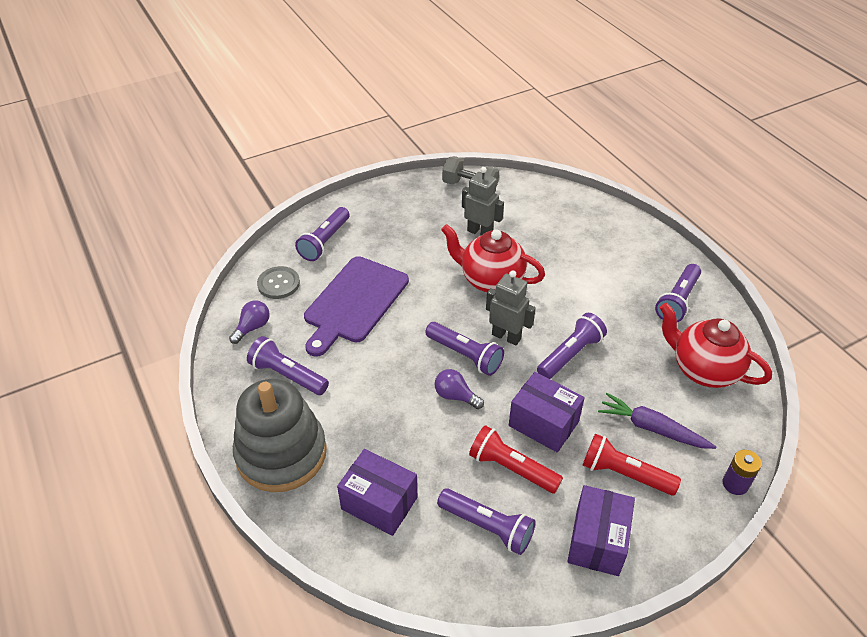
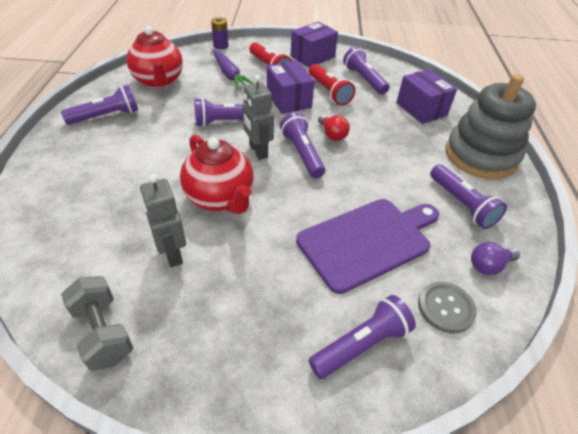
camera: 150 degrees left, 0 degrees up
(455, 396) = (332, 135): purple light bulb -> red light bulb

